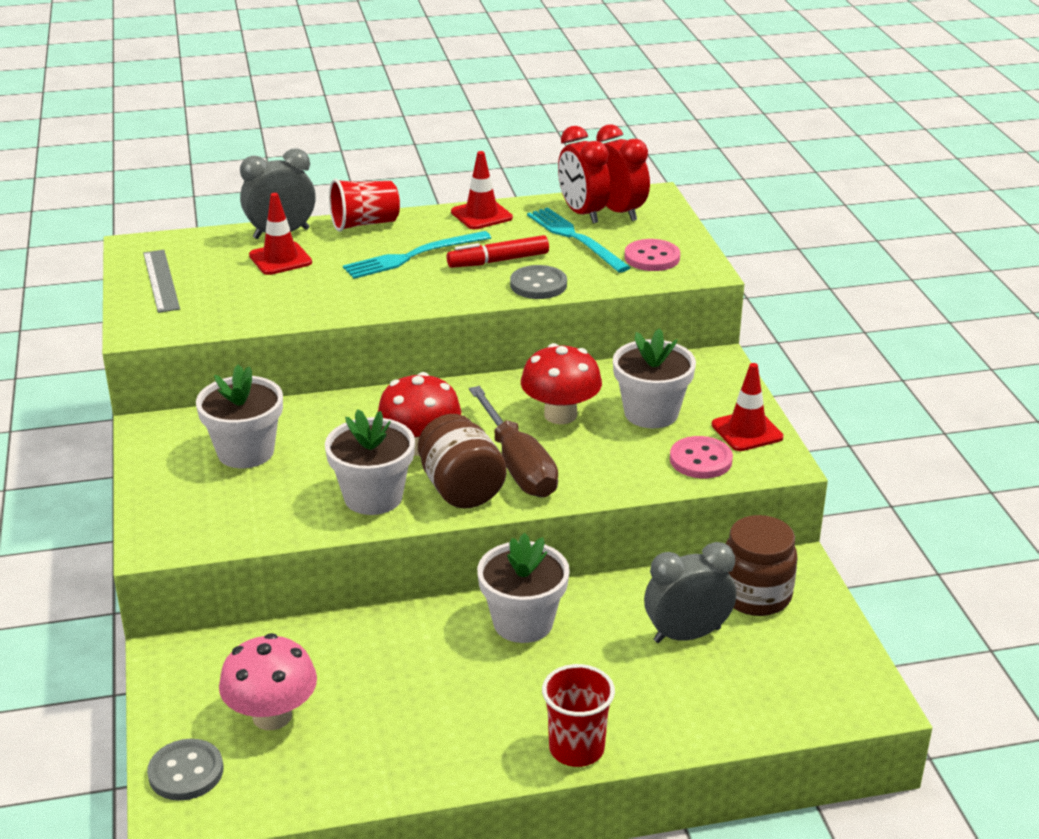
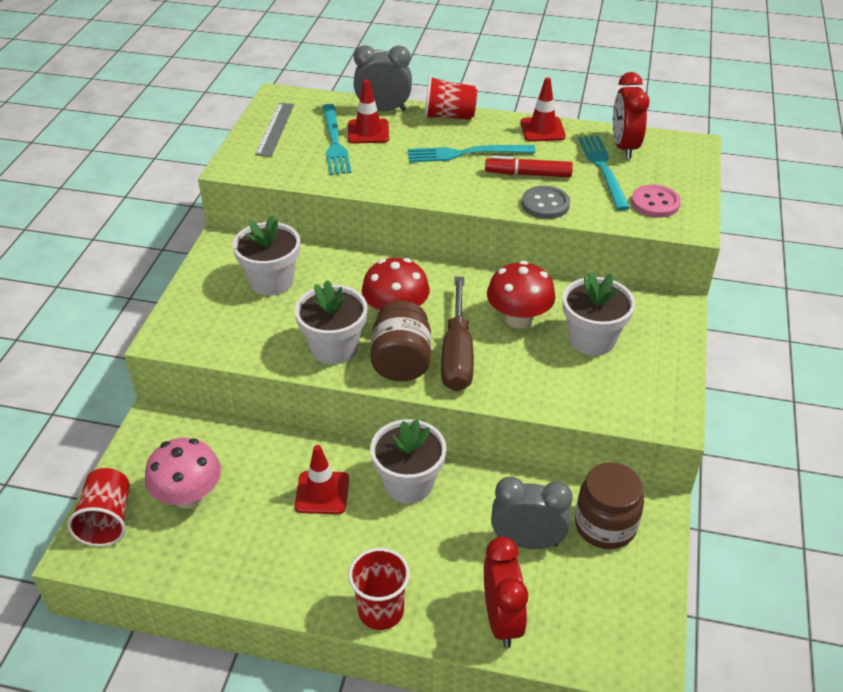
camera: 25 degrees right, 10 degrees up
(186, 772) = (107, 520): grey button -> red cup
(247, 278) = (334, 142): none -> turquoise fork
(619, 211) = (656, 153): red clock -> red clock (502, 620)
(700, 460) = (605, 396): pink button -> none
(747, 431) = (661, 381): red traffic cone -> red traffic cone (322, 493)

